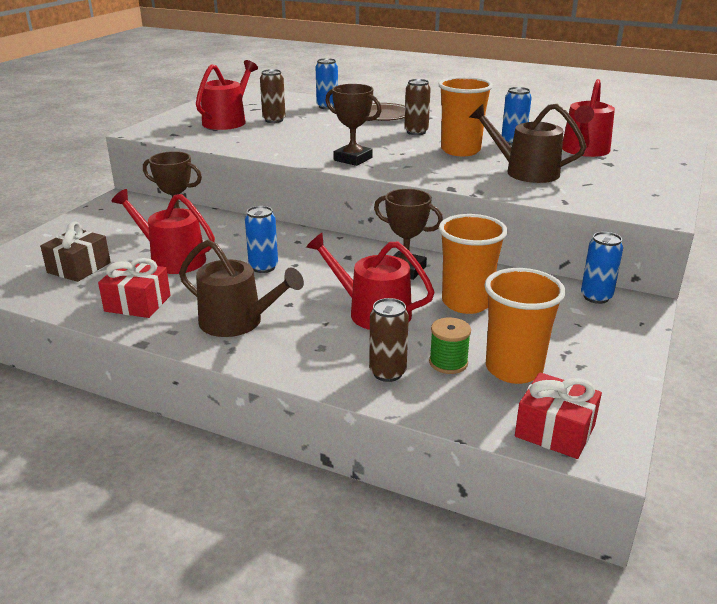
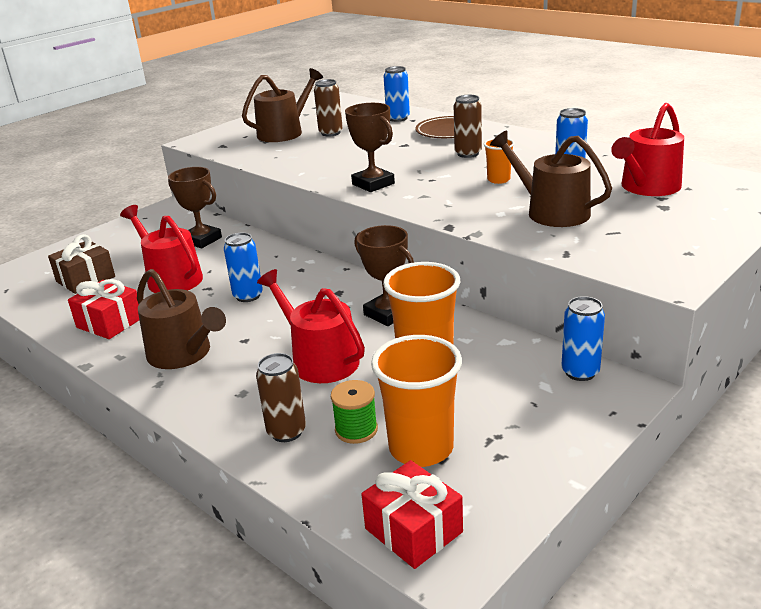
camera: 20 degrees right, 0 degrees up
(227, 121) = (284, 132): red watering can -> brown watering can
(460, 150) = (498, 179): orange cup -> orange cup, size x0.51

